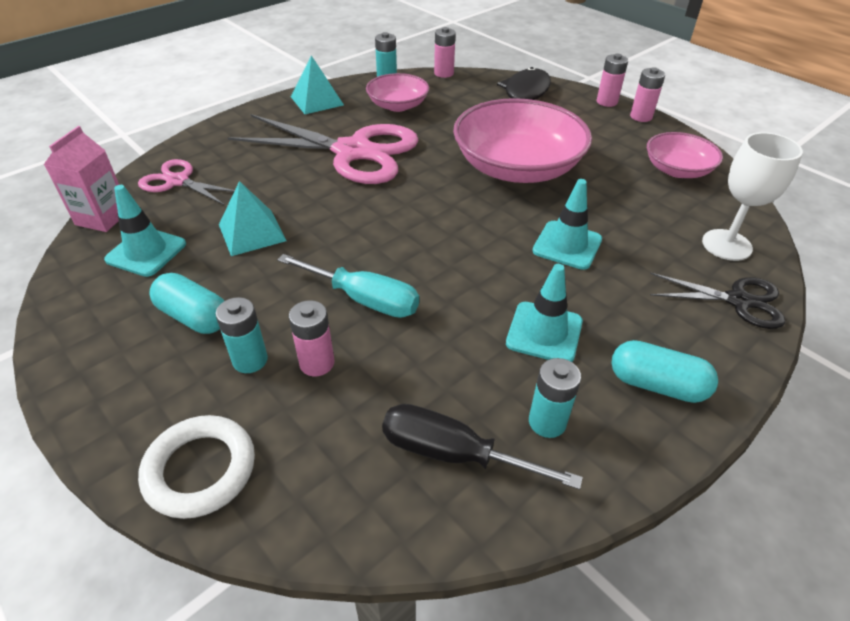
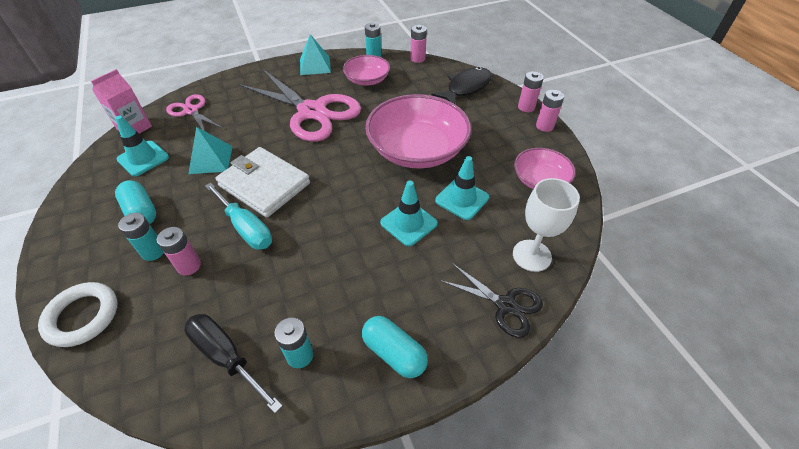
camera: 20 degrees right, 5 degrees up
(351, 245) = (264, 184): none -> white wallet
(544, 332) = (344, 287): turquoise traffic cone -> turquoise traffic cone (462, 199)

